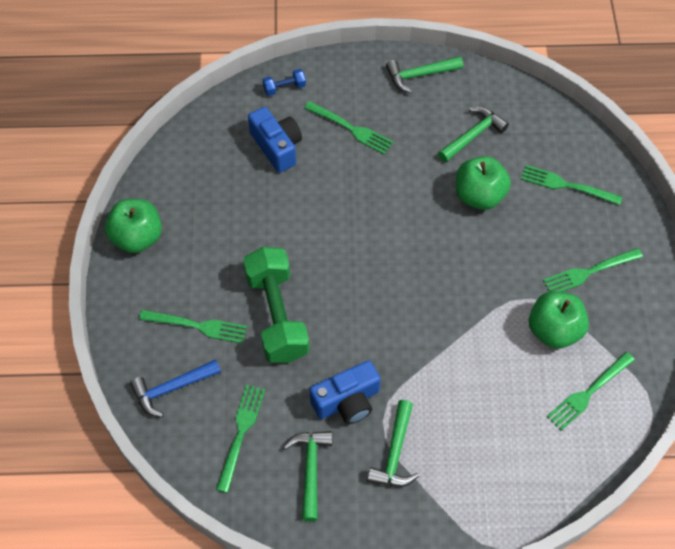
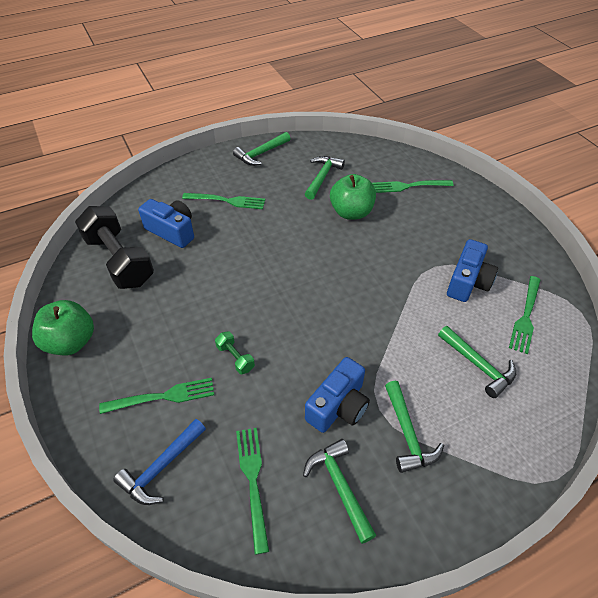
camera: 25 degrees left, 10 degrees down
(211, 163) = (119, 260): none -> black dumbbell
(277, 315) = (235, 358): green dumbbell -> green dumbbell, size x0.42
(284, 88) = (159, 191): blue dumbbell -> none
(503, 420) = (478, 365): none -> green hammer
(554, 330) = (468, 282): green apple -> blue camera
(589, 272) = (463, 234): green fork -> none

